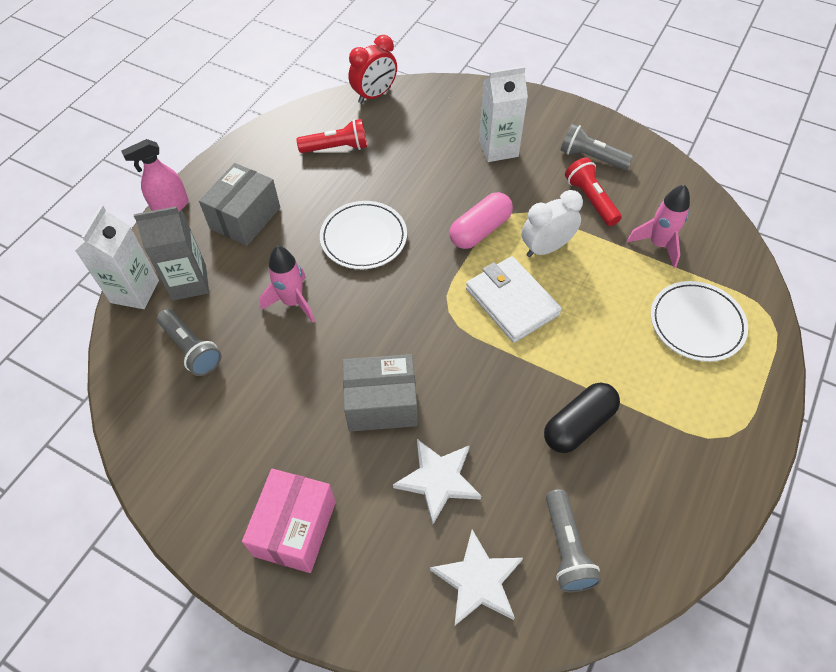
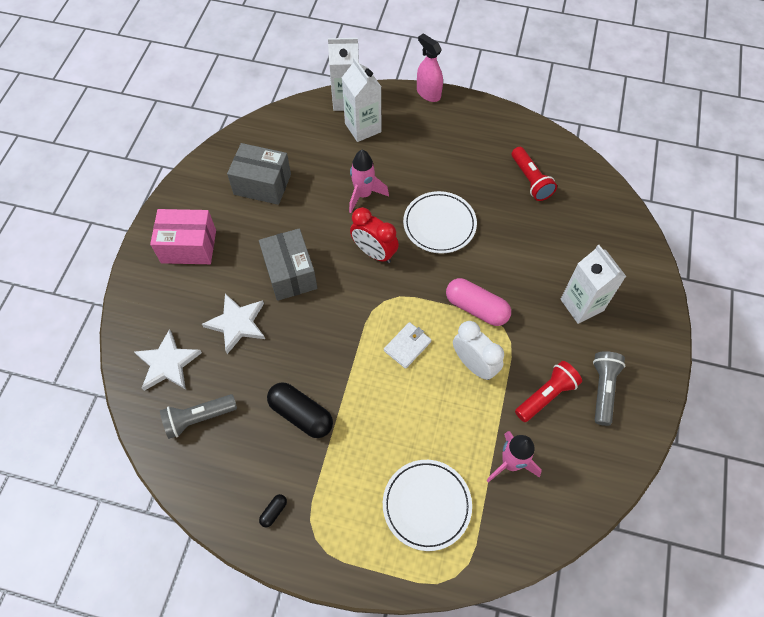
camera: 75 degrees right, 5 degrees up
(189, 282) = (363, 128): grey carton -> white carton
(191, 349) = (308, 148): grey flashlight -> none
(245, 218) = (433, 141): grey box -> grey box (262, 184)
(374, 95) = (607, 191): red clock -> red clock (374, 253)
(512, 301) = (407, 346): white wallet -> white wallet, size x0.58
(696, 475) = (274, 512): none -> black capsule

